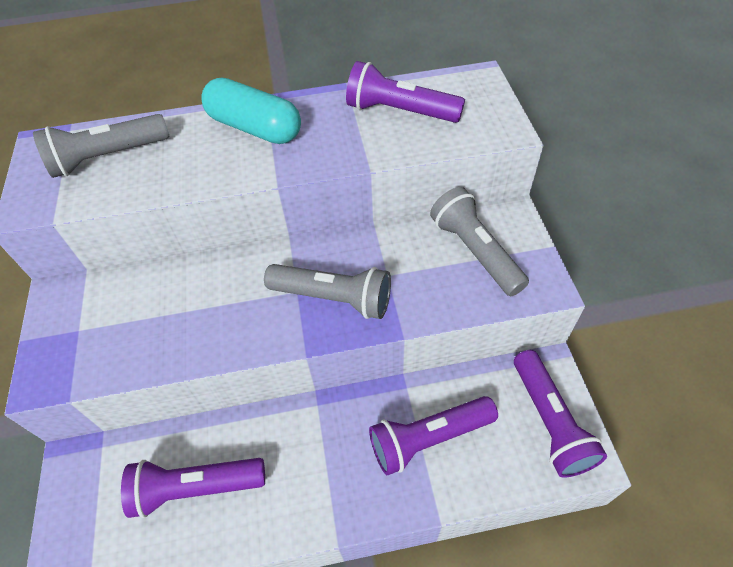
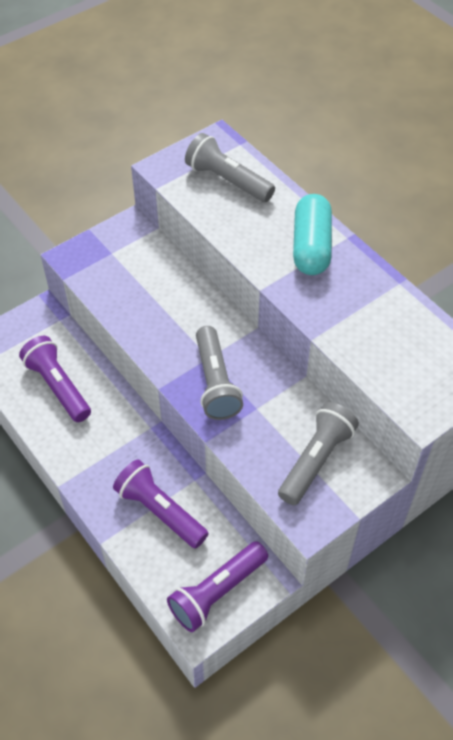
camera: 60 degrees right, 0 degrees up
(400, 112) = (393, 331): purple flashlight -> none

